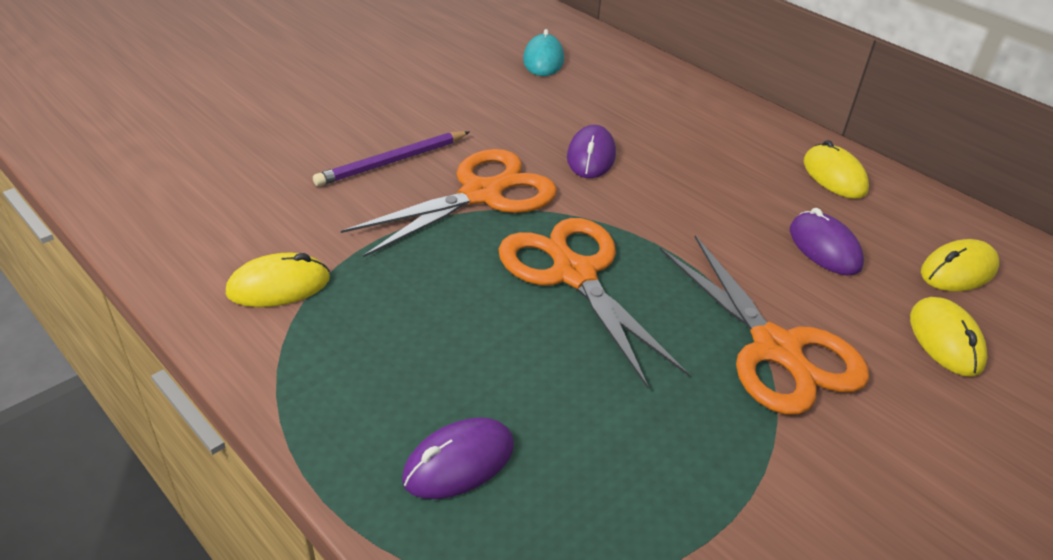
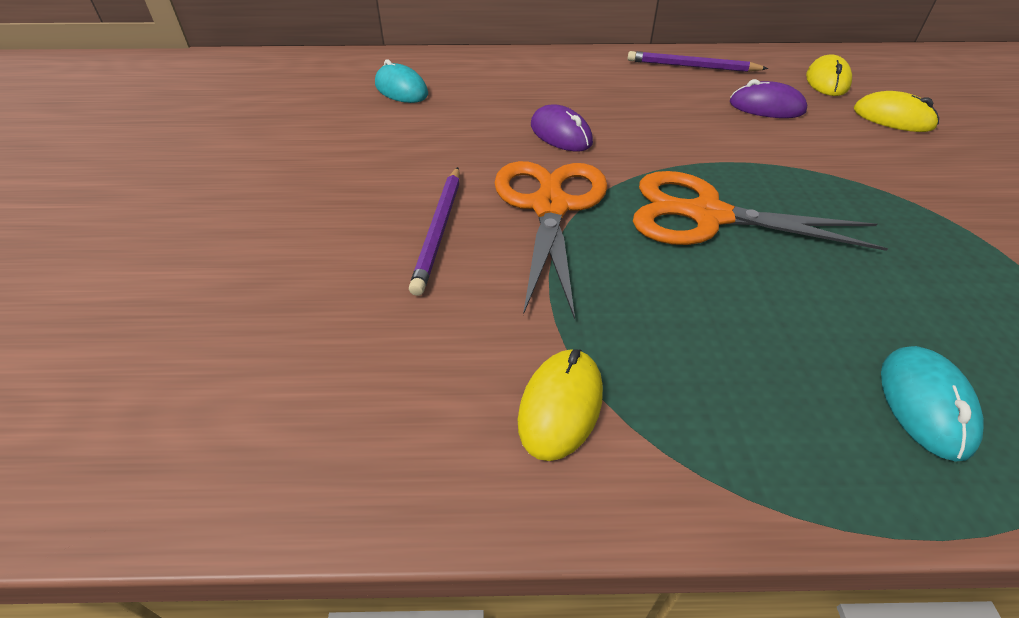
camera: 45 degrees left, 5 degrees up
(459, 462) = (925, 404): purple mouse -> turquoise mouse
(775, 349) = (863, 177): orange scissors -> none
(834, 176) = (692, 67): yellow mouse -> purple pencil

